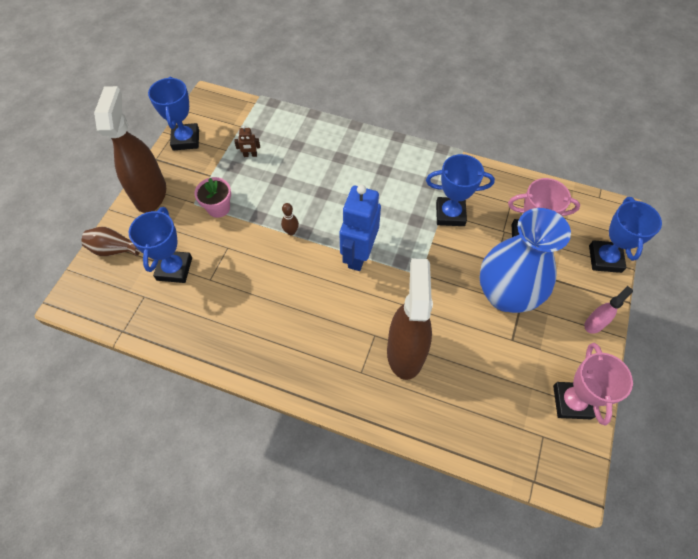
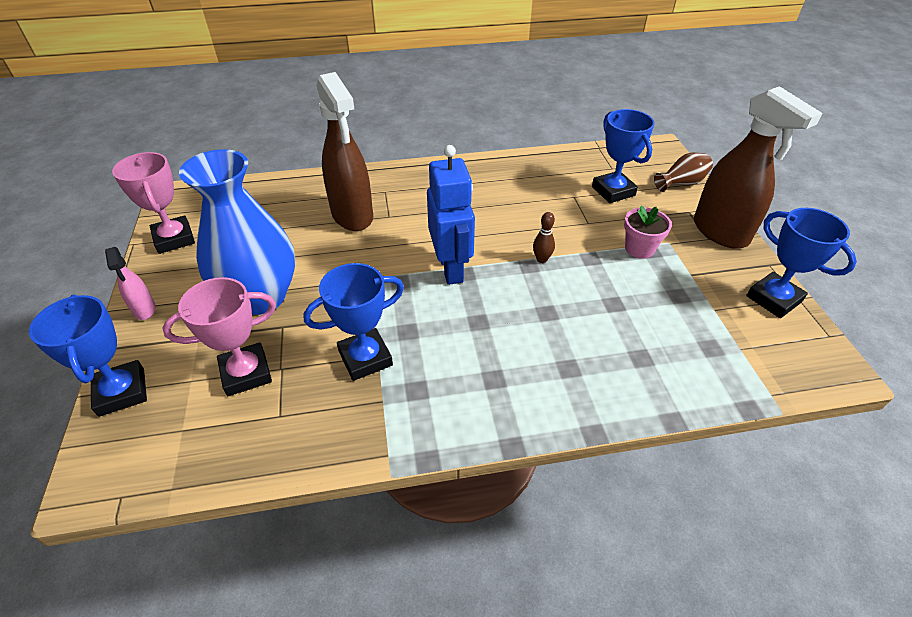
camera: 150 degrees right, 15 degrees down
(250, 155) = (679, 316): brown robot -> none
(594, 323) = (144, 310): pink spray bottle -> pink spray bottle turned 45 degrees counterclockwise

